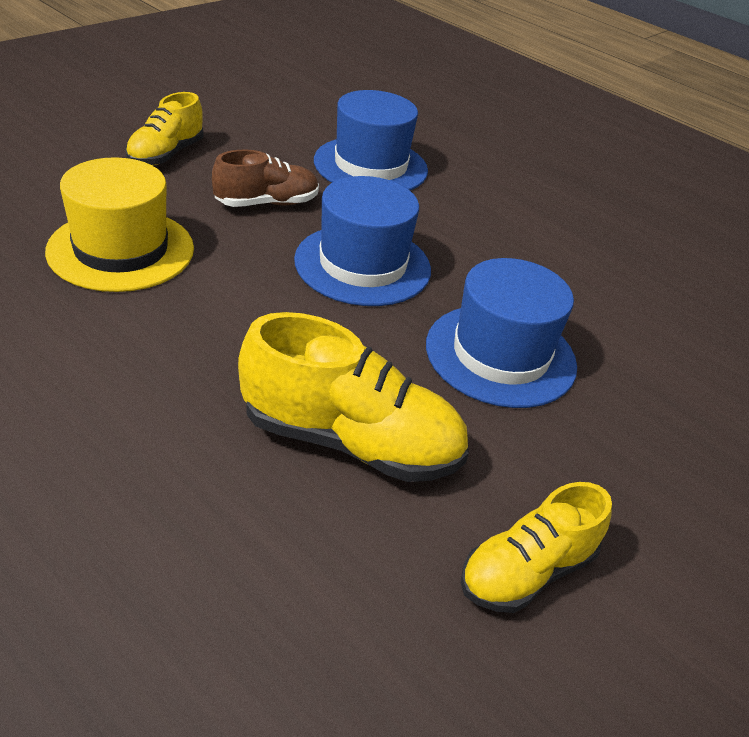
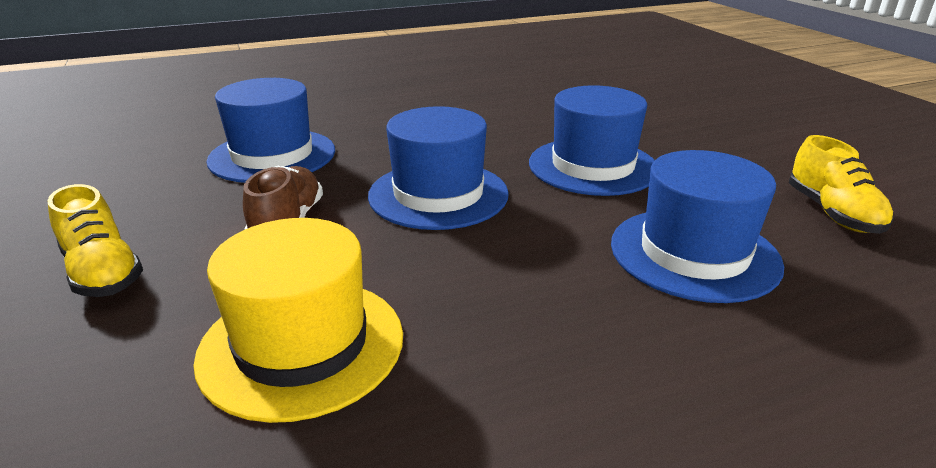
camera: 60 degrees left, 10 degrees down
(350, 441) = (694, 253): yellow shoe -> blue hat

